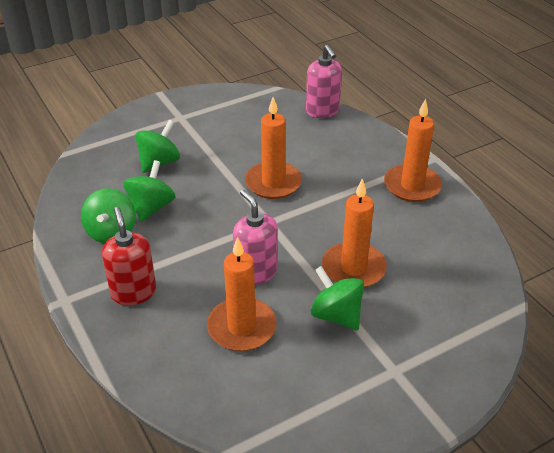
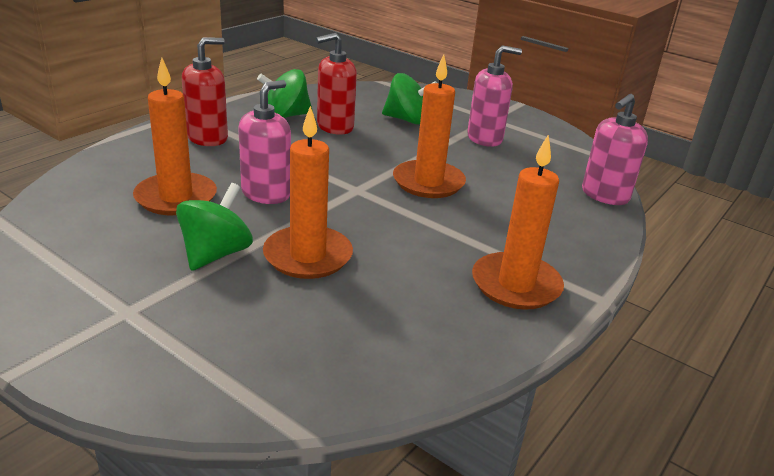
camera: 65 degrees right, 10 degrees down
(151, 207) = (334, 127): green spinning top -> red soap dispenser
(215, 132) = (485, 138): none -> pink soap dispenser

